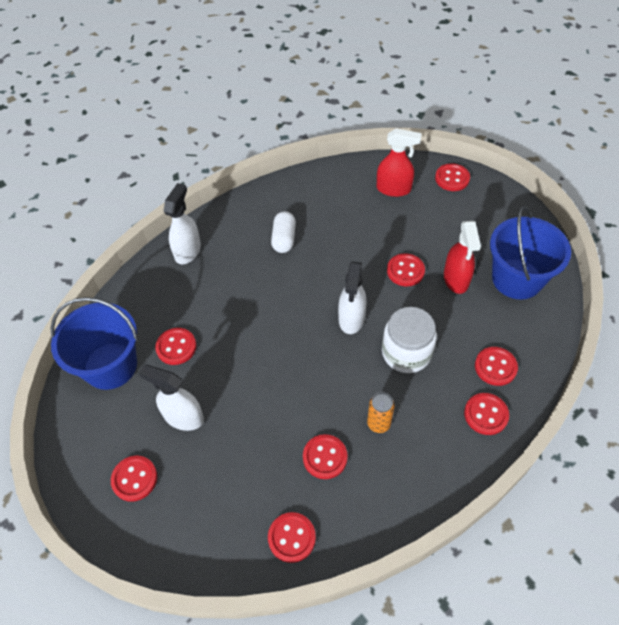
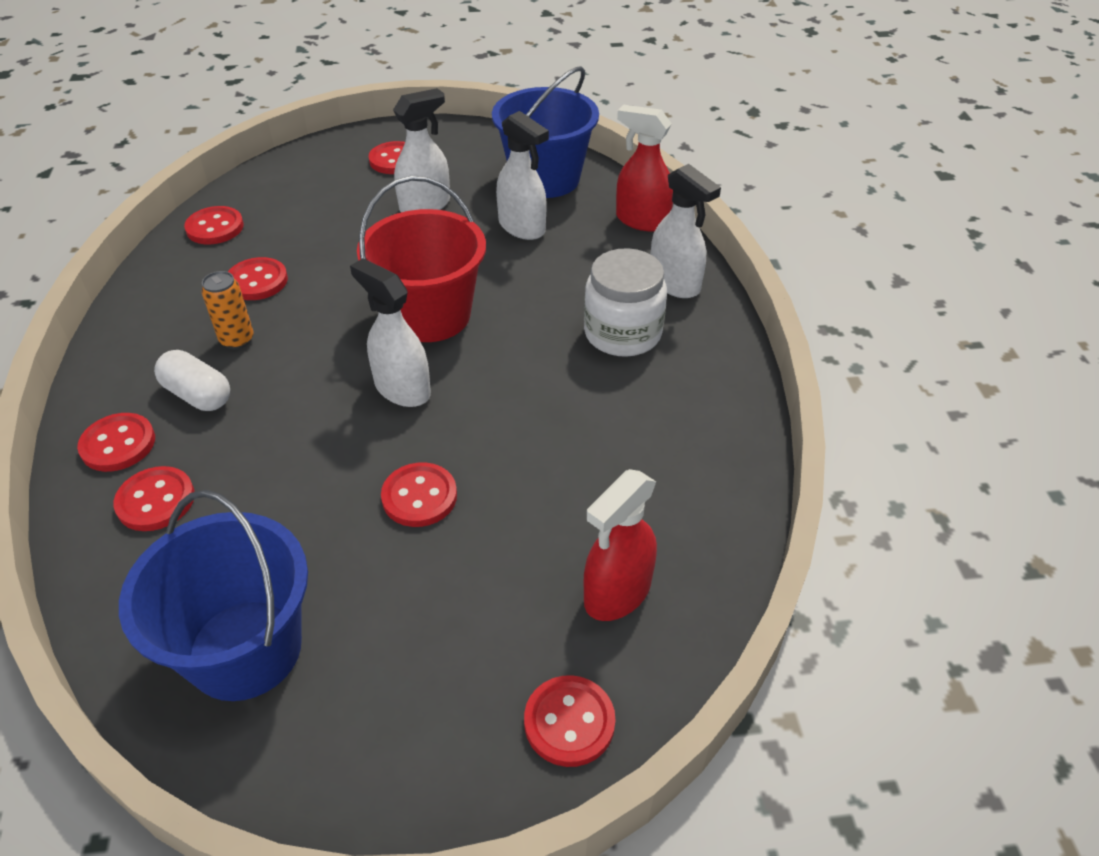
camera: 120 degrees right, 10 degrees down
(176, 347) = (522, 227): red button -> white spray bottle
(284, 239) = (616, 385): white capsule -> white capsule (198, 395)
(289, 342) = (430, 315): none -> red bucket
(406, 352) = (290, 416): white jar -> white jar (622, 333)
(456, 279) = (337, 555): red spray bottle -> red spray bottle (641, 220)

